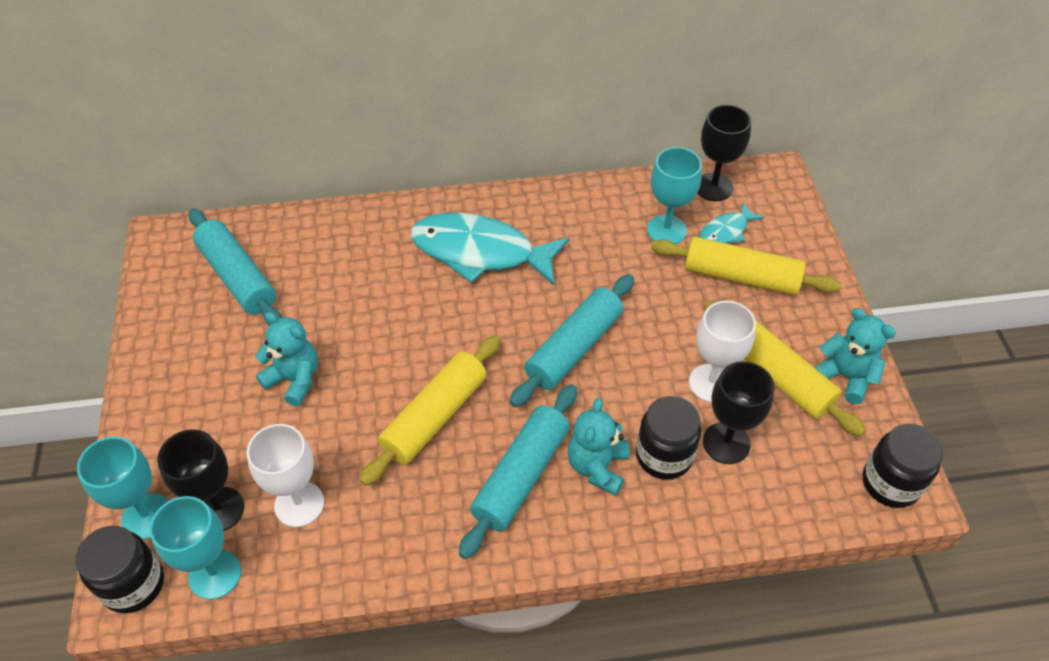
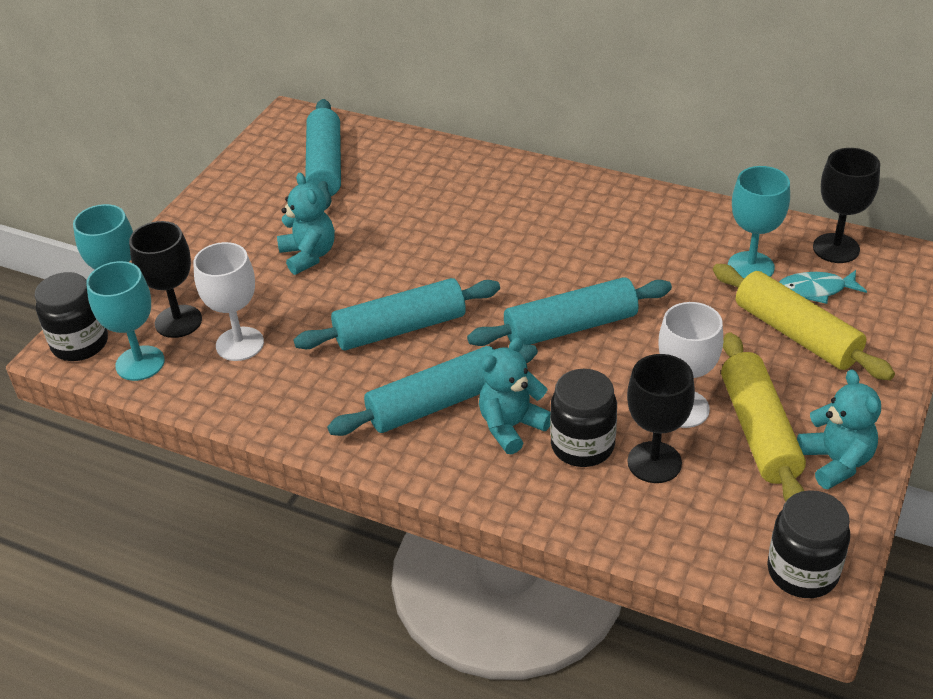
camera: 35 degrees right, 10 degrees down
(435, 416) = (400, 328): yellow rolling pin -> turquoise rolling pin
(480, 252) = (548, 220): turquoise fish -> none

